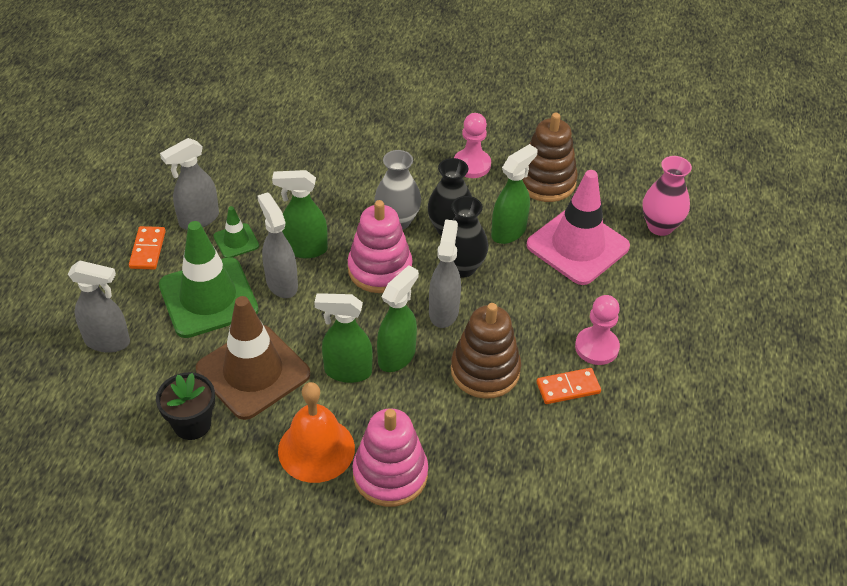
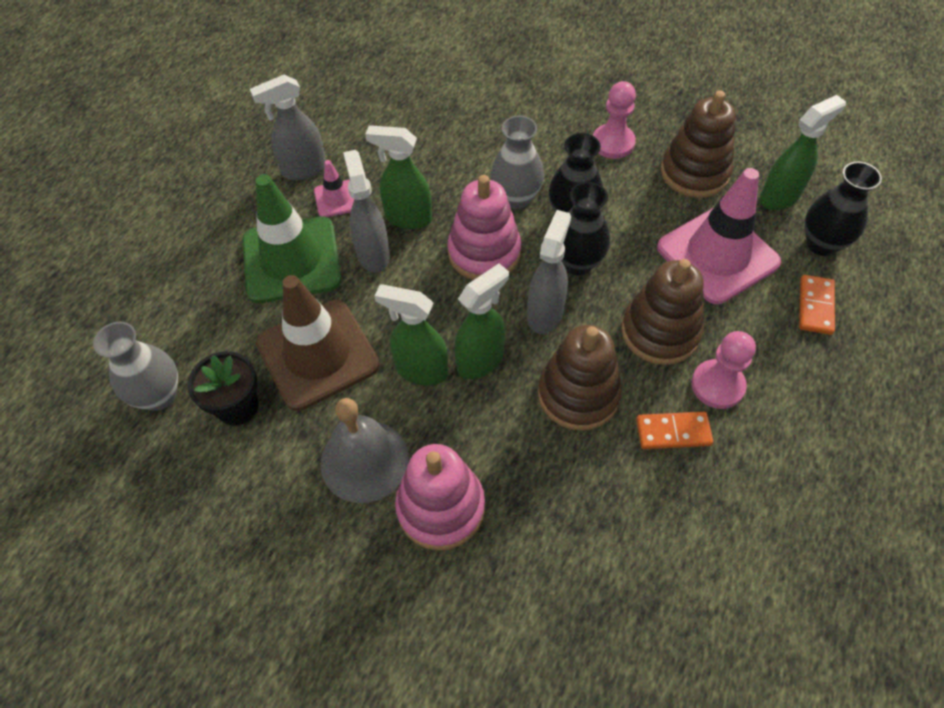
camera: 15 degrees right, 10 degrees up
(108, 341) = (175, 295): grey spray bottle -> none
(118, 426) = (159, 395): none -> grey vase
(148, 250) = (243, 196): orange domino -> orange domino (815, 306)
(236, 241) = (336, 199): green traffic cone -> pink traffic cone
(316, 449) = (364, 460): orange bell -> grey bell
(509, 232) = (640, 227): green spray bottle -> green spray bottle (780, 197)
(542, 313) = (660, 332): none -> brown stacking toy
(660, 226) = (821, 244): pink vase -> black vase

